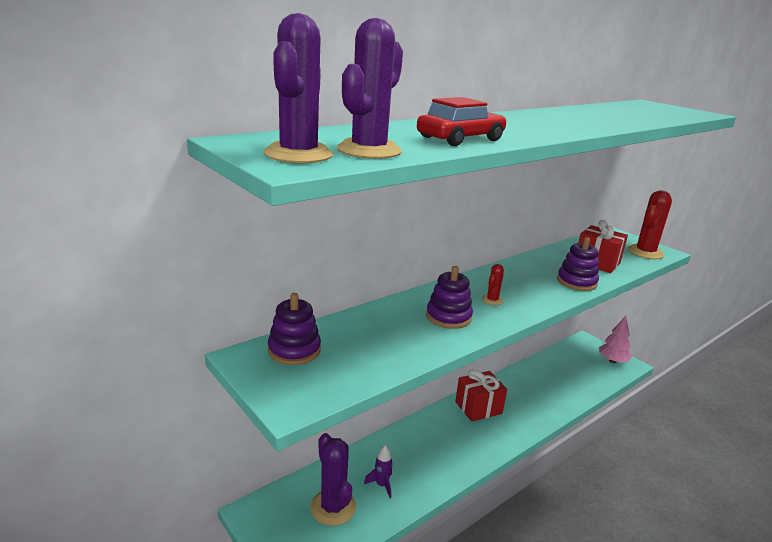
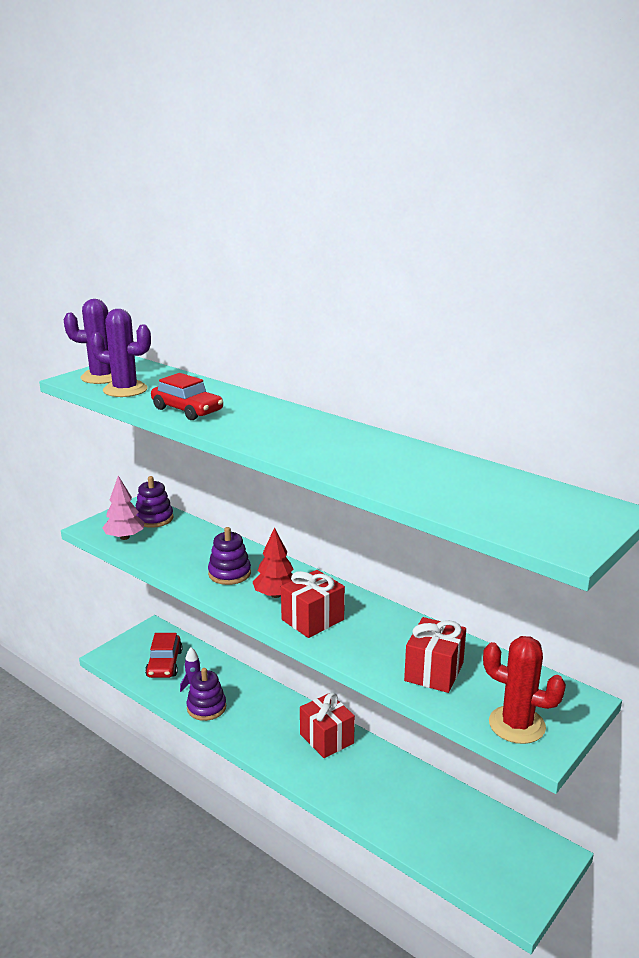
camera: 80 degrees right, 0 degrees up
(333, 507) = (164, 663): purple cactus -> red car
(492, 300) = (276, 595): red cactus -> red tree
(533, 291) = (312, 620): none -> red gift
(576, 282) = (356, 651): purple stacking toy -> purple stacking toy (206, 707)
(612, 361) = (514, 884): pink tree -> pink tree (124, 537)

